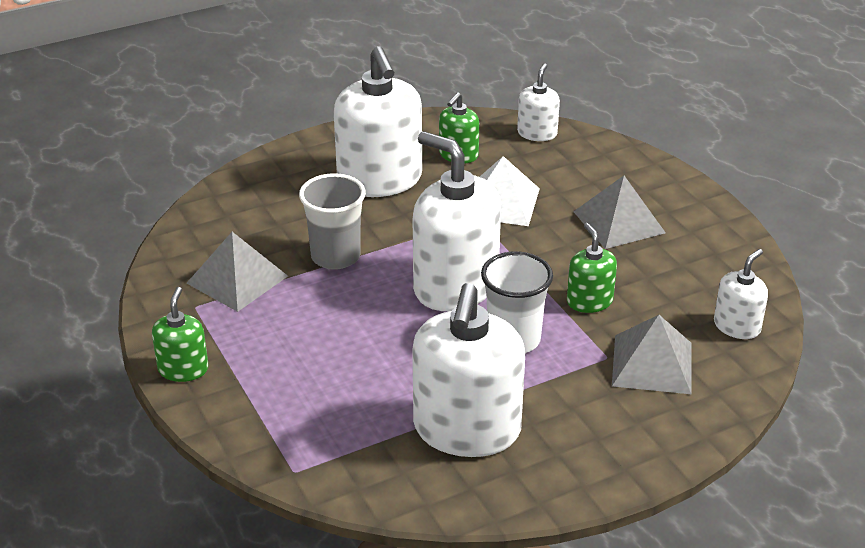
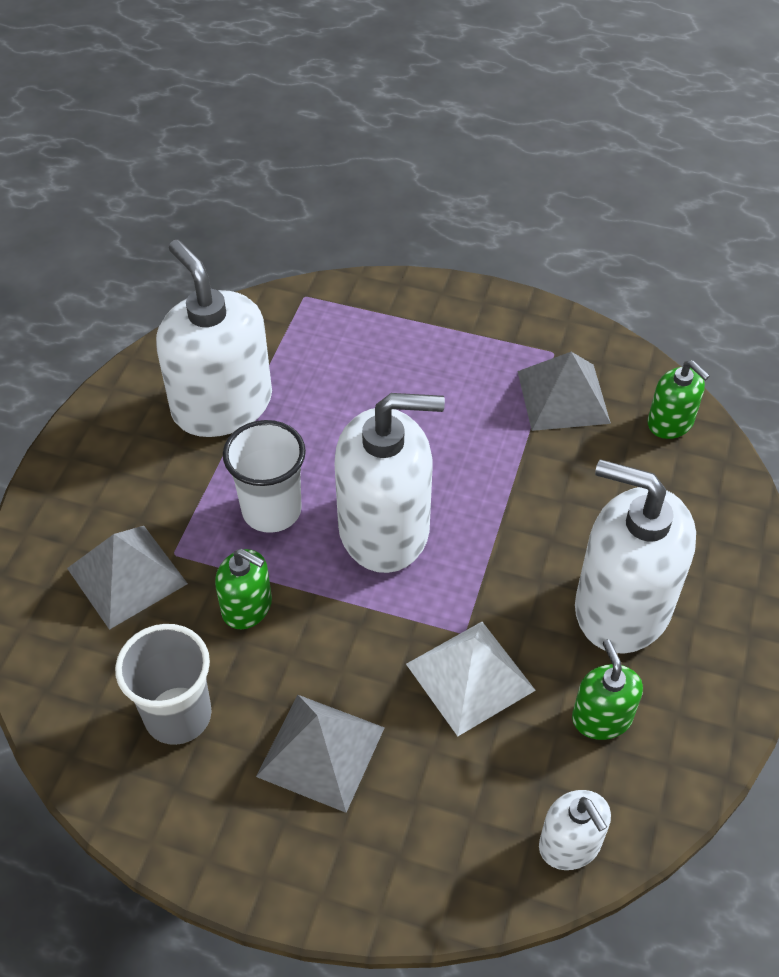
camera: 135 degrees right, 15 degrees up
(183, 369) = (480, 304): green soap dispenser -> green soap dispenser (670, 422)
(335, 256) = (524, 479): grey cup -> grey cup (178, 715)
(737, 326) = (78, 686): white soap dispenser -> none

